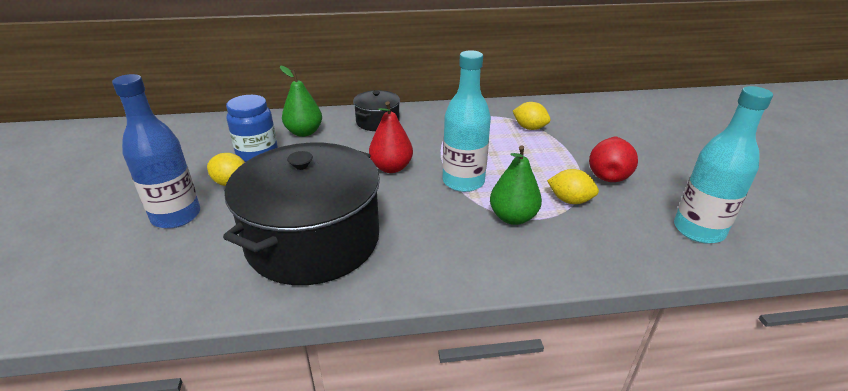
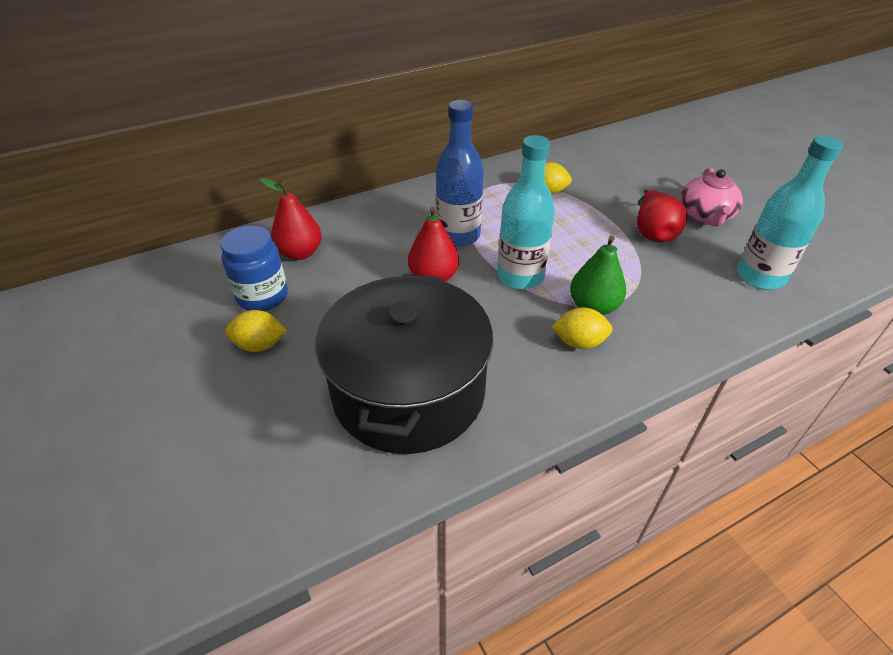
camera: 20 degrees left, 10 degrees up
(176, 216) = (223, 407): blue bottle -> blue bottle (458, 235)
(304, 132) = (300, 253): green pear -> red pear
(377, 121) = (378, 218): black pot -> none
(570, 200) = (635, 272): yellow lemon -> yellow lemon (579, 342)
(670, 171) = (705, 215): none -> pink teapot

